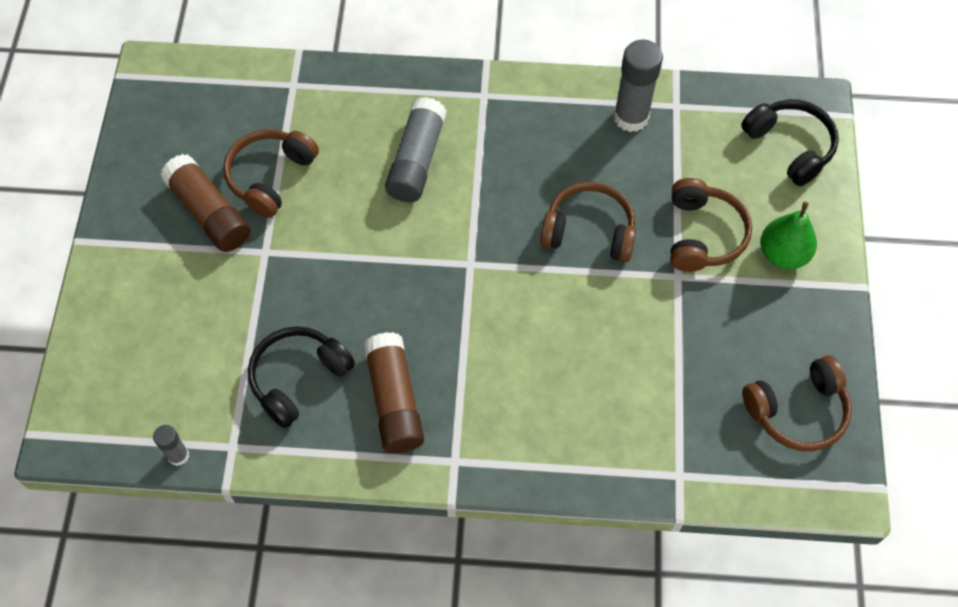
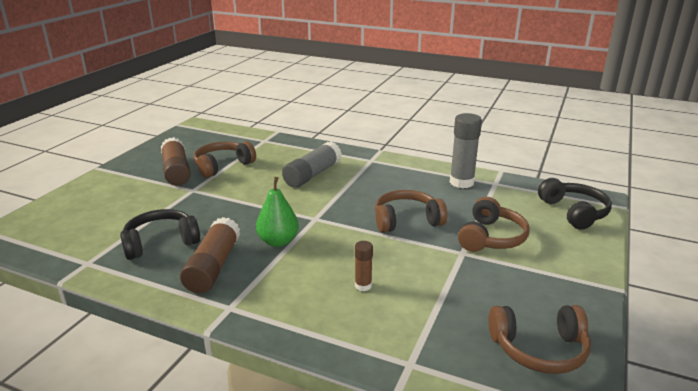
camera: 20 degrees right, 35 degrees down
(178, 455) = (50, 259): grey glue stick -> none
(586, 374) = (363, 286): none -> brown glue stick
(589, 231) = (406, 220): brown headphones -> brown headphones turned 45 degrees counterclockwise
(783, 254) = (553, 259): green pear -> green pear (278, 241)

